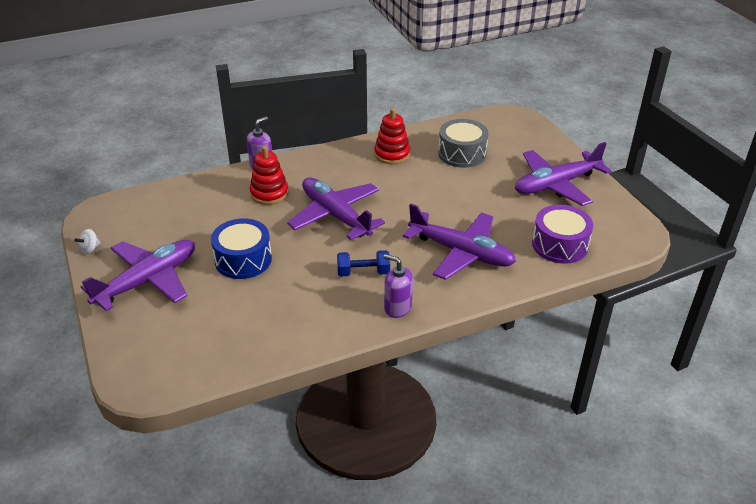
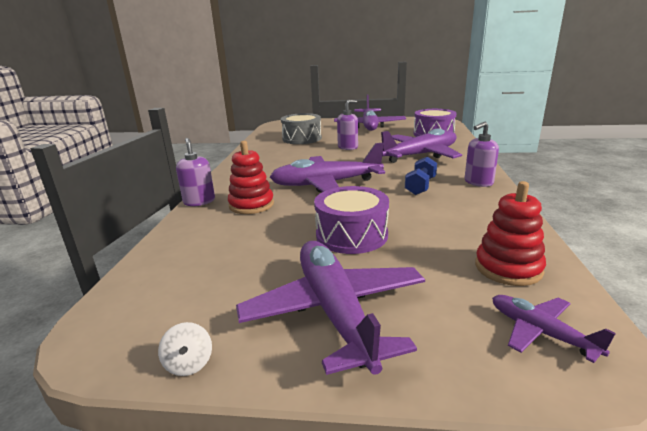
camera: 60 degrees left, 15 degrees down
(159, 363) = (540, 332): none -> purple plane
(243, 260) = (351, 235): blue drum -> purple drum
(392, 154) = (269, 155): red stacking toy -> red stacking toy (508, 268)
(453, 195) = (348, 147): none -> purple soap dispenser

